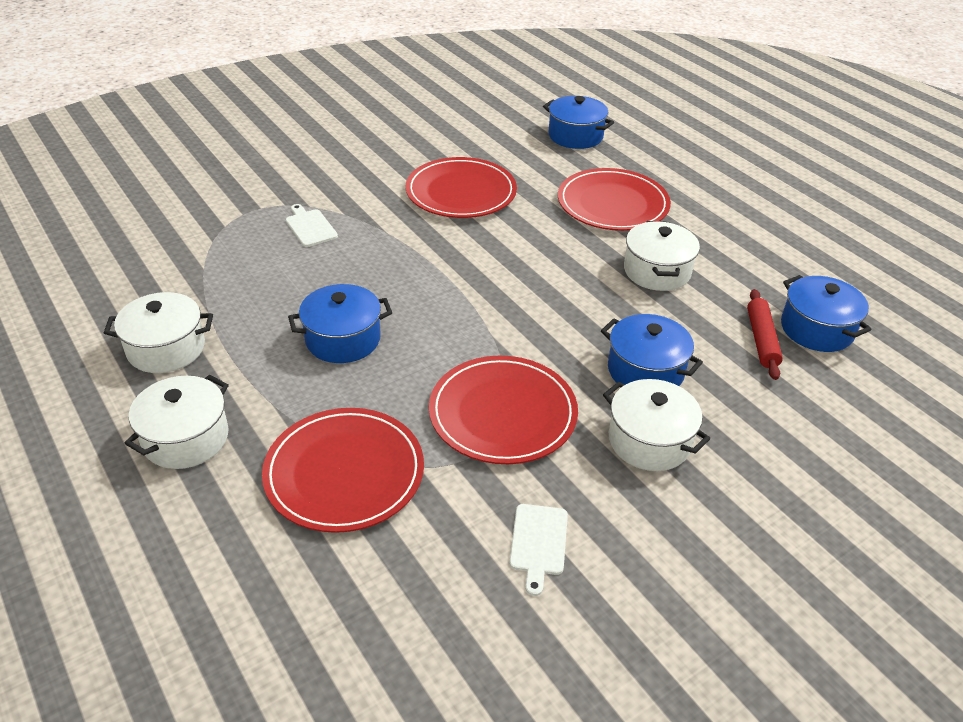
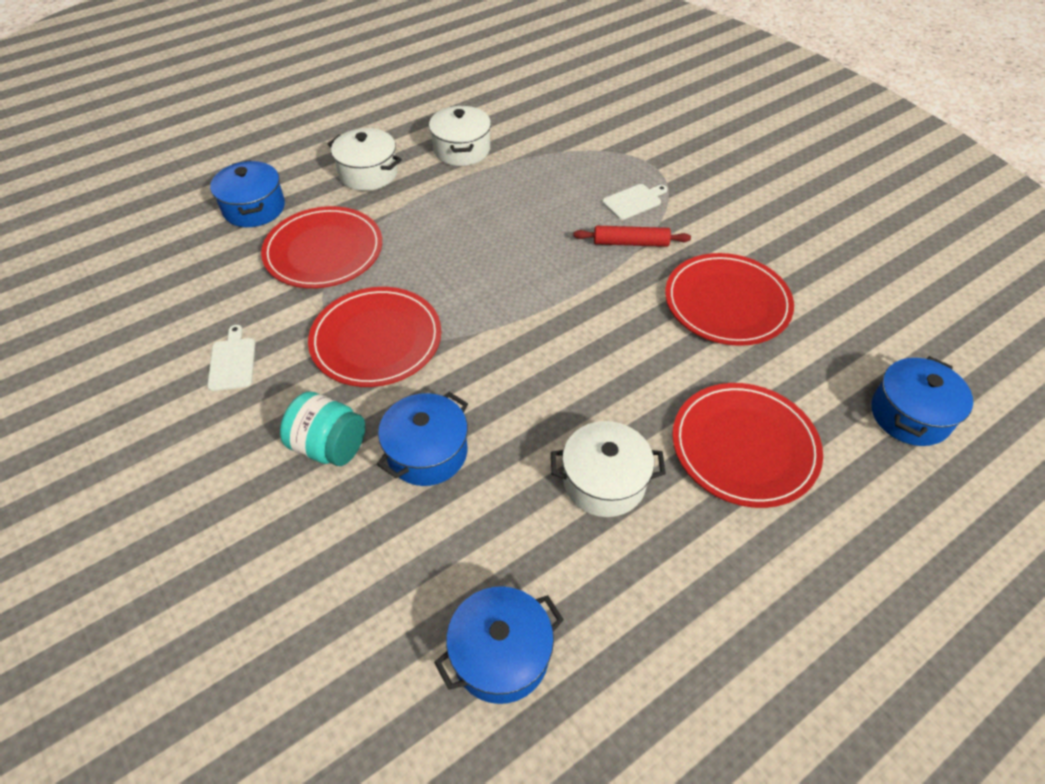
camera: 90 degrees right, 10 degrees up
(343, 339) = (473, 236): blue pot -> blue pot (254, 208)
(538, 543) = (232, 361): white cutting board -> white cutting board turned 75 degrees clockwise
(649, 441) = (329, 446): white pot -> turquoise jar
(761, 340) = (478, 579): red rolling pin -> red rolling pin (631, 243)

